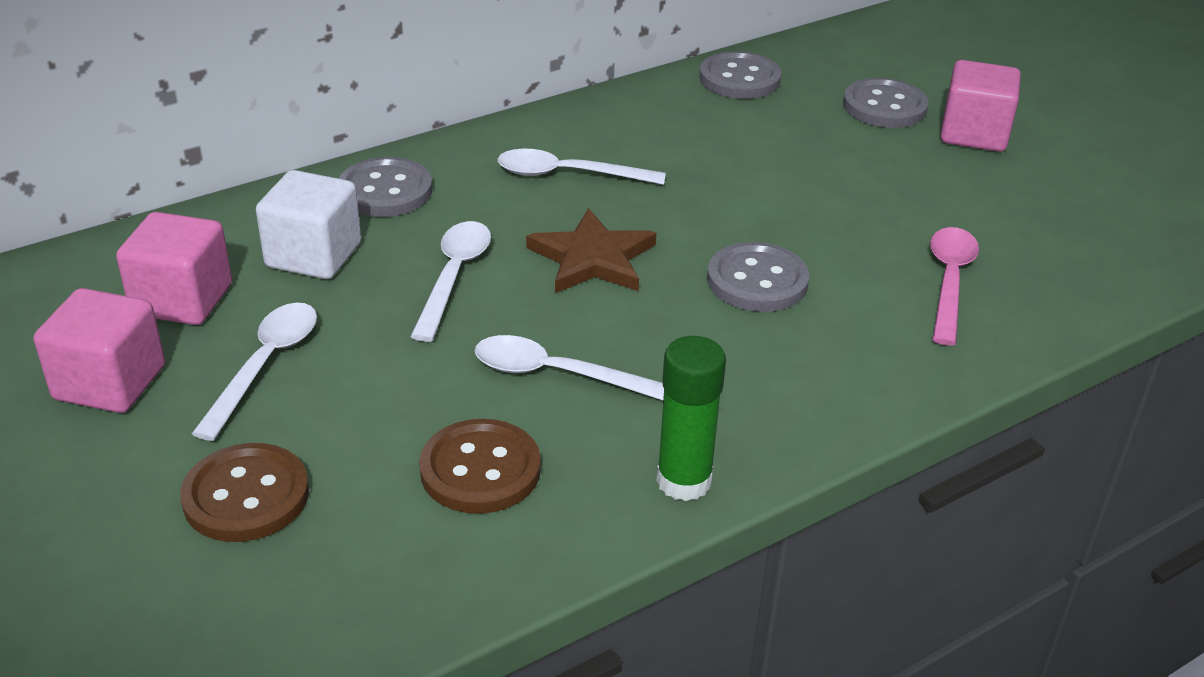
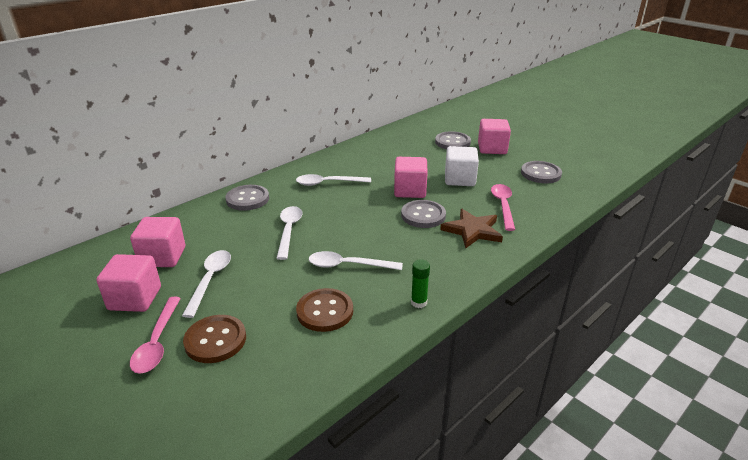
camera: 10 degrees left, 5 degrees down
(133, 482) = (157, 342): none -> pink spoon
(314, 255) = (221, 230): white cube -> white cube (460, 179)
(592, 258) = (349, 215): brown star -> brown star (472, 230)
(684, 481) = (419, 302): green glue stick -> green glue stick, size x0.64
(739, 79) = (389, 138): grey button -> grey button (540, 174)
(746, 216) = (410, 190): none -> pink cube

